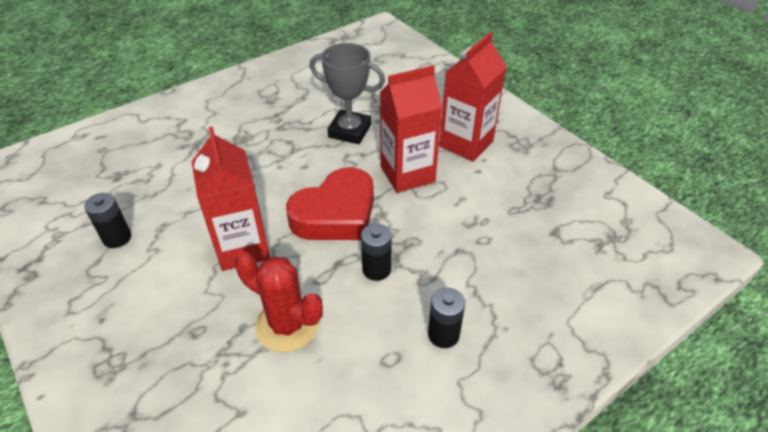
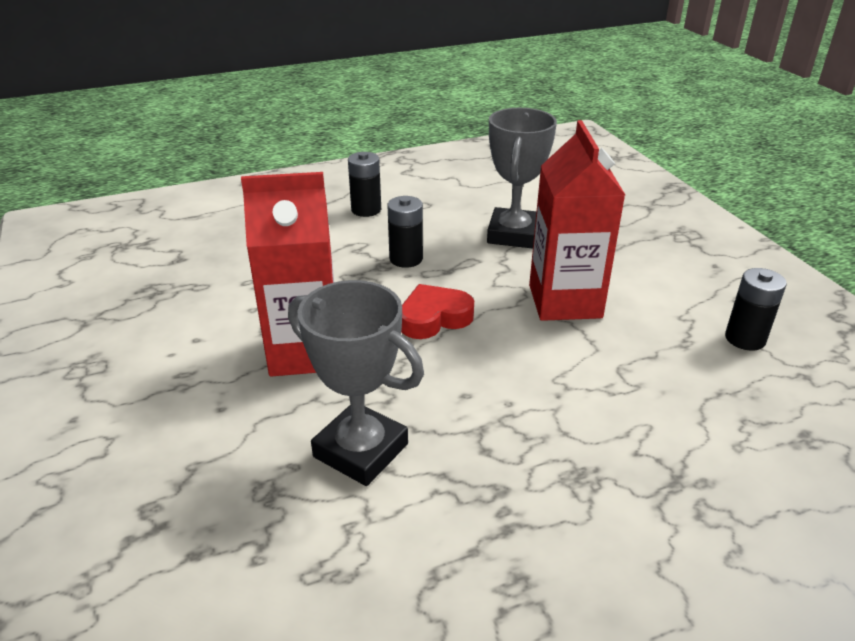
camera: 165 degrees left, 10 degrees down
(287, 325) = (513, 234): red cactus -> grey trophy
(336, 214) = (434, 318): red heart -> red heart, size x0.58
(466, 144) = (172, 384): red carton -> none

